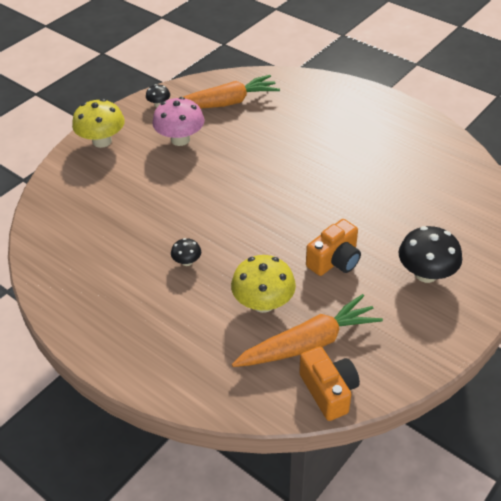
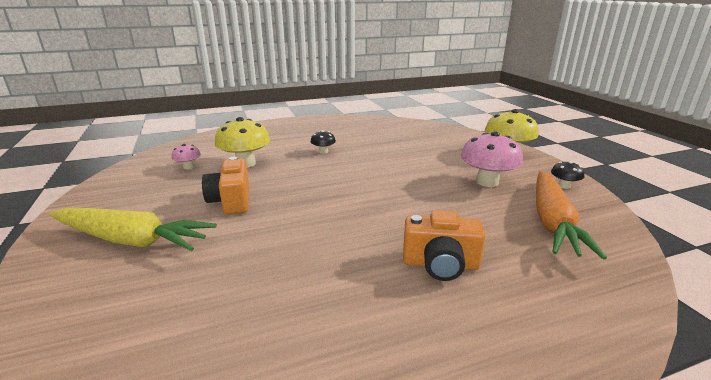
camera: 120 degrees right, 20 degrees down
(308, 343) = (188, 167): orange carrot -> pink mushroom
(328, 391) = (148, 162): orange camera -> orange camera (440, 264)
(426, 274) = (131, 240): black mushroom -> yellow carrot

